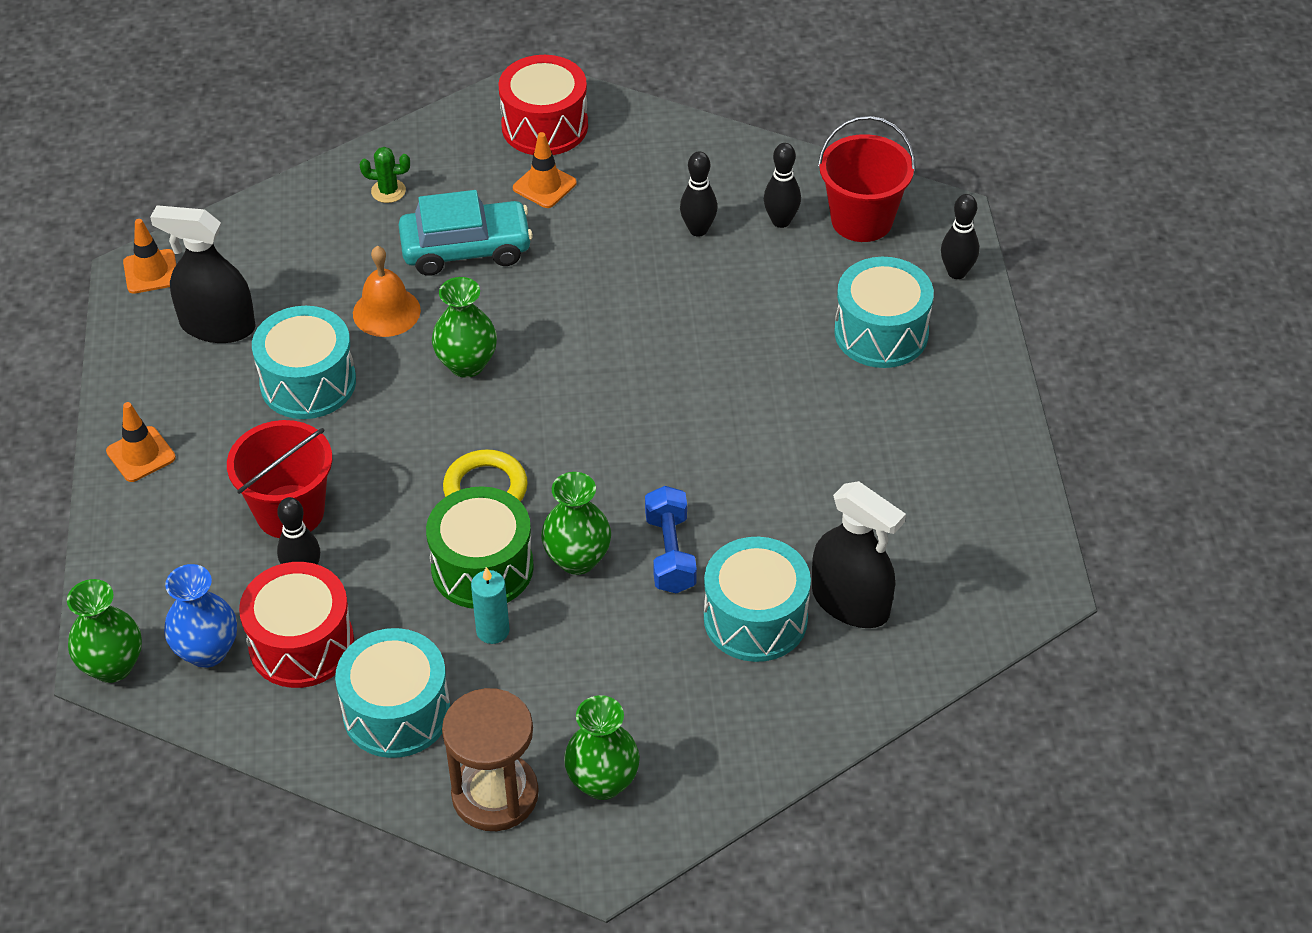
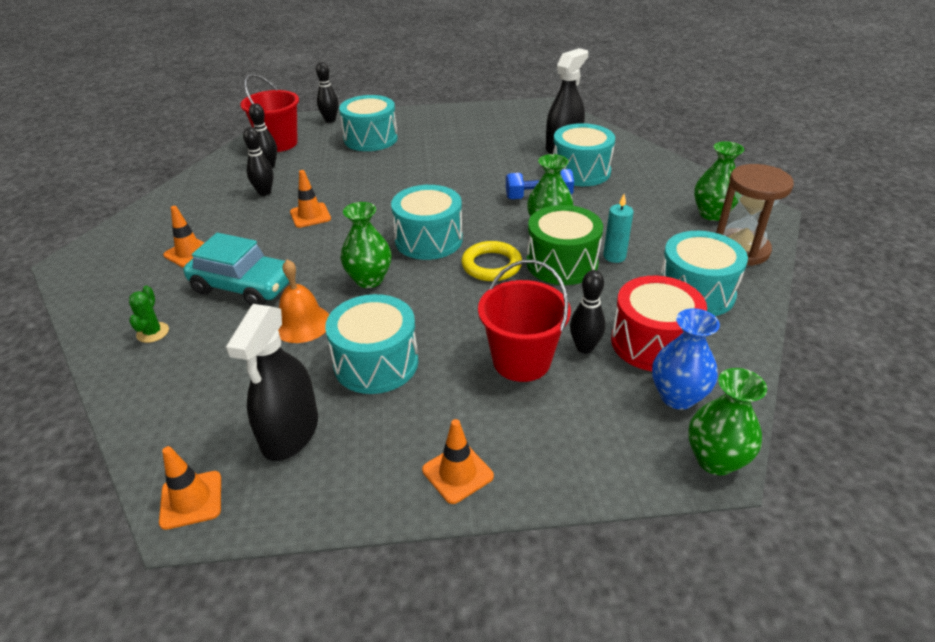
camera: 90 degrees left, 10 degrees down
(466, 249) = (243, 286): turquoise car -> turquoise car turned 120 degrees clockwise
(544, 126) = (121, 255): red drum -> none
(555, 420) = (428, 240): none -> turquoise drum
(629, 288) = (310, 215): none -> orange traffic cone

